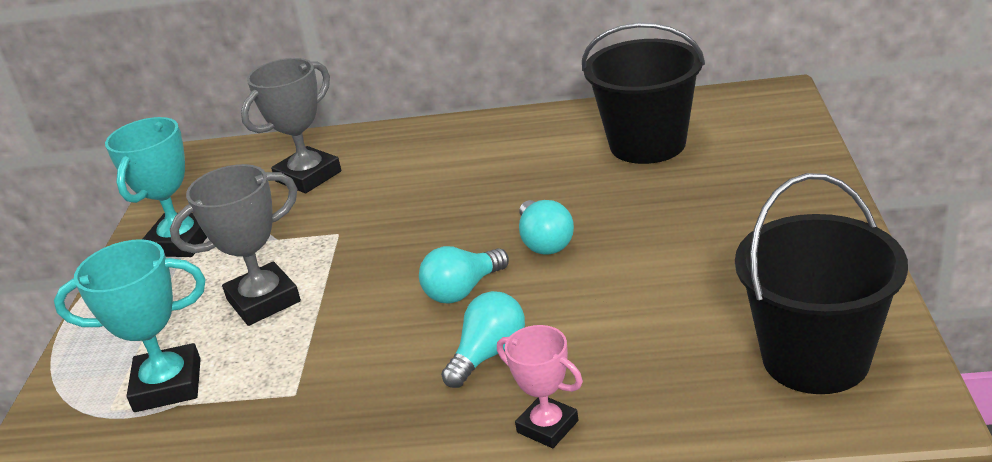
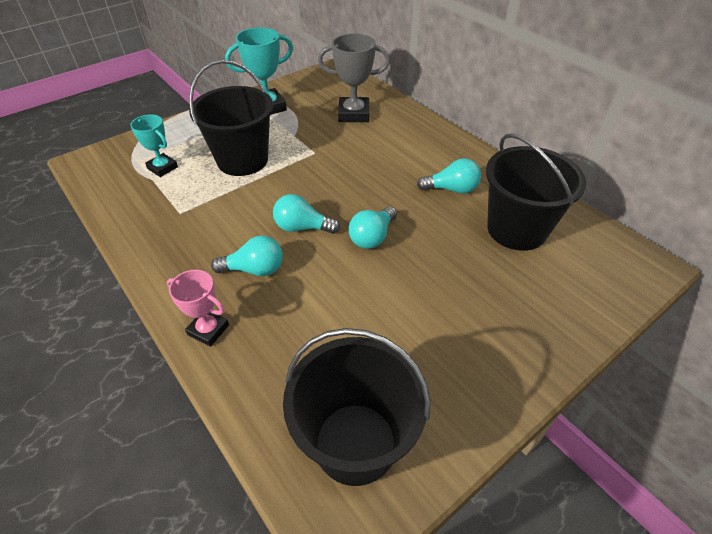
camera: 45 degrees right, 15 degrees up
(168, 385) = (162, 168): turquoise trophy -> turquoise trophy, size x0.64
(263, 300) = (242, 160): grey trophy -> black bucket
(539, 159) = (452, 189): none -> turquoise light bulb
(547, 426) = (208, 330): pink trophy -> pink trophy turned 60 degrees counterclockwise

